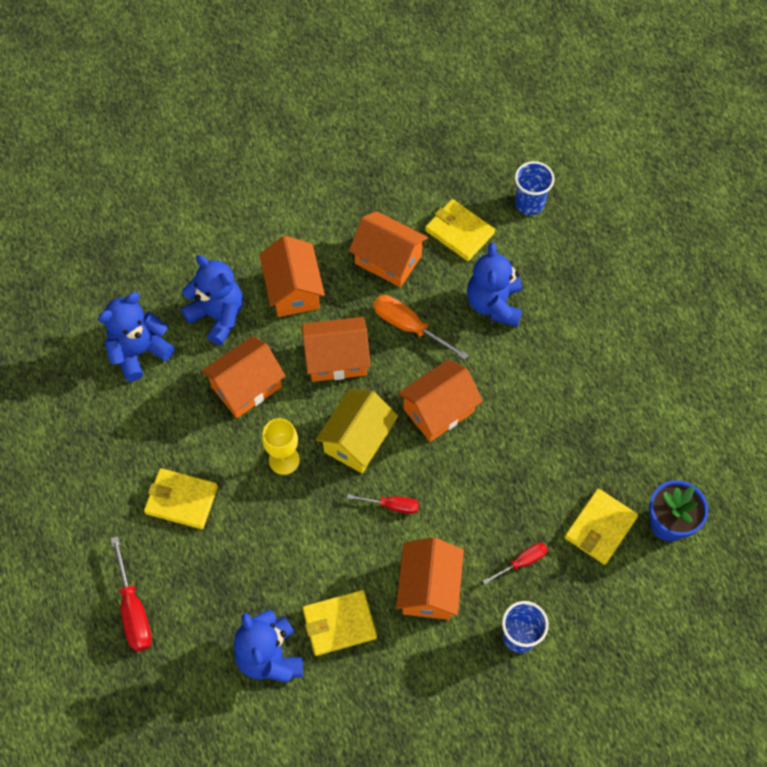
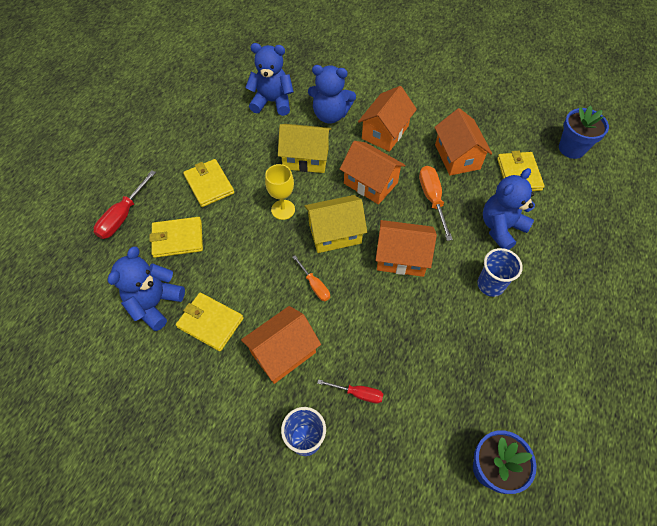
camera: 45 degrees right, 5 degrees down
(218, 315) = (330, 115): blue teddy bear -> blue teddy bear turned 105 degrees clockwise
(246, 386) = (306, 158): orange house -> yellow house
(392, 505) = (314, 285): red screwdriver -> orange screwdriver
(481, 162) = (571, 148): none -> blue flower pot
(529, 203) = (583, 191): blue cup -> blue cup (490, 285)
(600, 528) = (435, 423): yellow wallet -> yellow wallet (177, 238)

